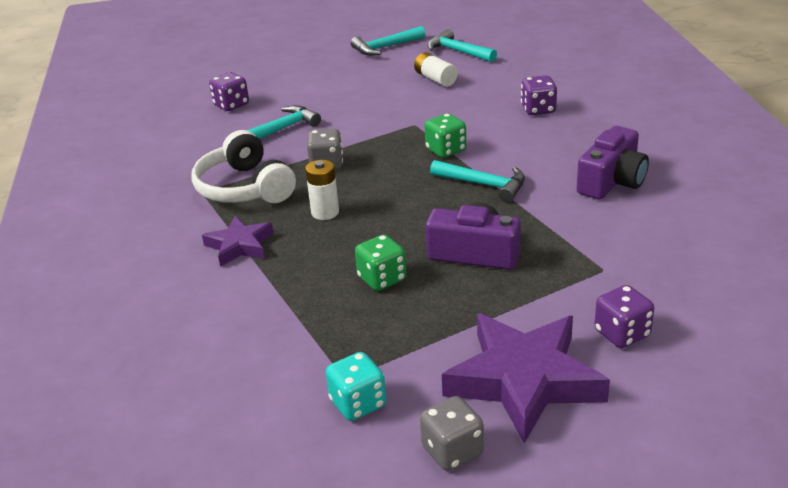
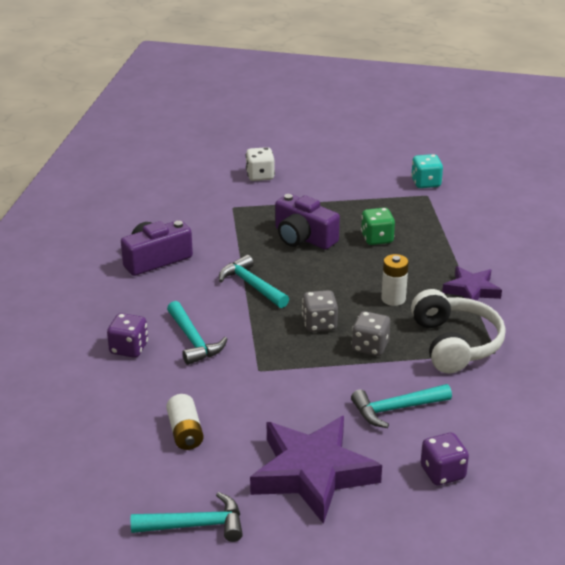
camera: 160 degrees left, 0 degrees up
(446, 150) = (254, 328): green dice -> none
(452, 451) = (388, 156): grey dice -> grey dice (319, 324)
(458, 51) = (116, 477): turquoise hammer -> turquoise hammer (193, 340)
(524, 380) = (331, 171): purple star -> purple star (312, 473)
(622, 334) = (260, 176): purple dice -> white dice

